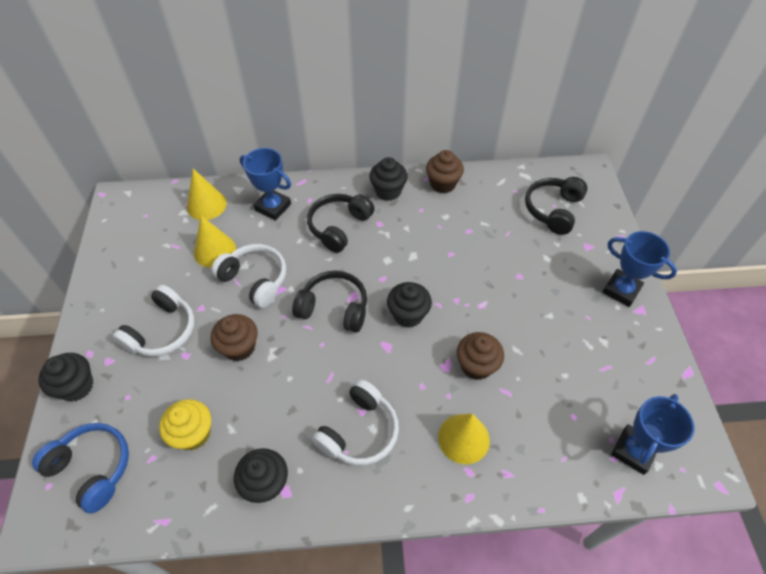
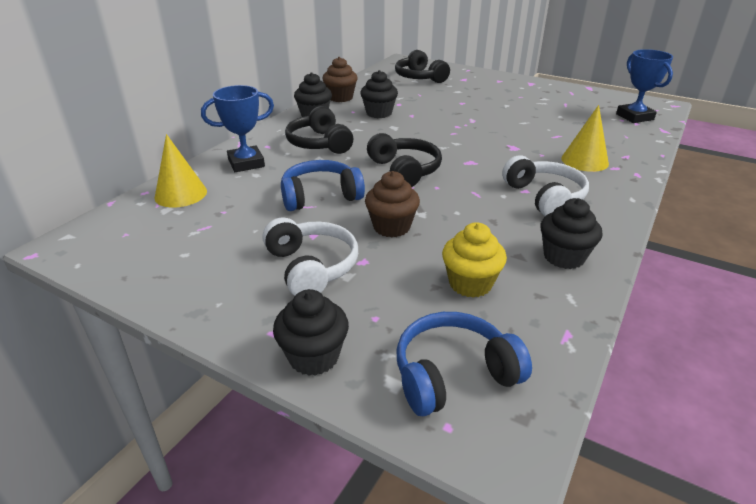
camera: 55 degrees left, 20 degrees down
(215, 250) = (249, 206): yellow cone -> none
(255, 280) = (320, 196): white headphones -> blue headphones
(334, 308) = (404, 170): black headphones -> black headphones turned 105 degrees clockwise
(408, 315) = (449, 145): black cupcake -> black cupcake (379, 113)
(476, 365) = (524, 138): brown cupcake -> none
(621, 290) = (510, 82): blue trophy -> none

